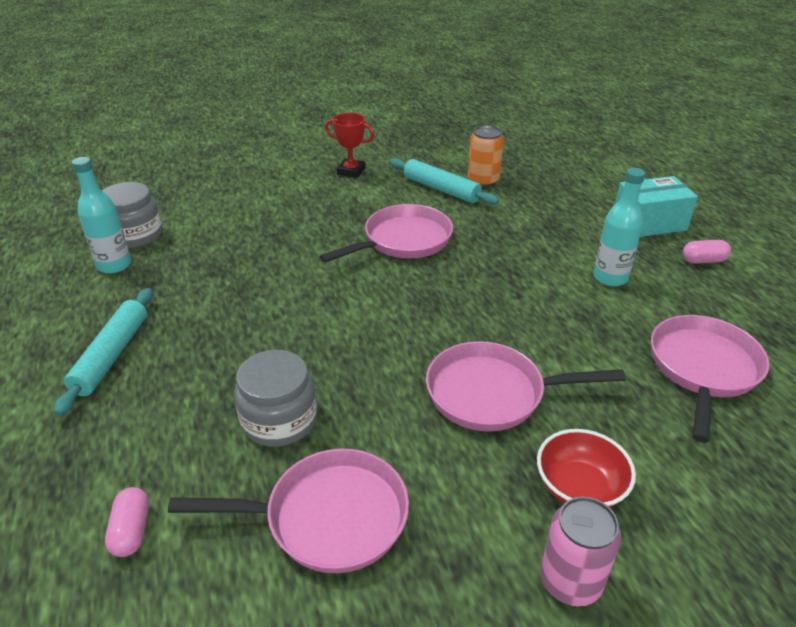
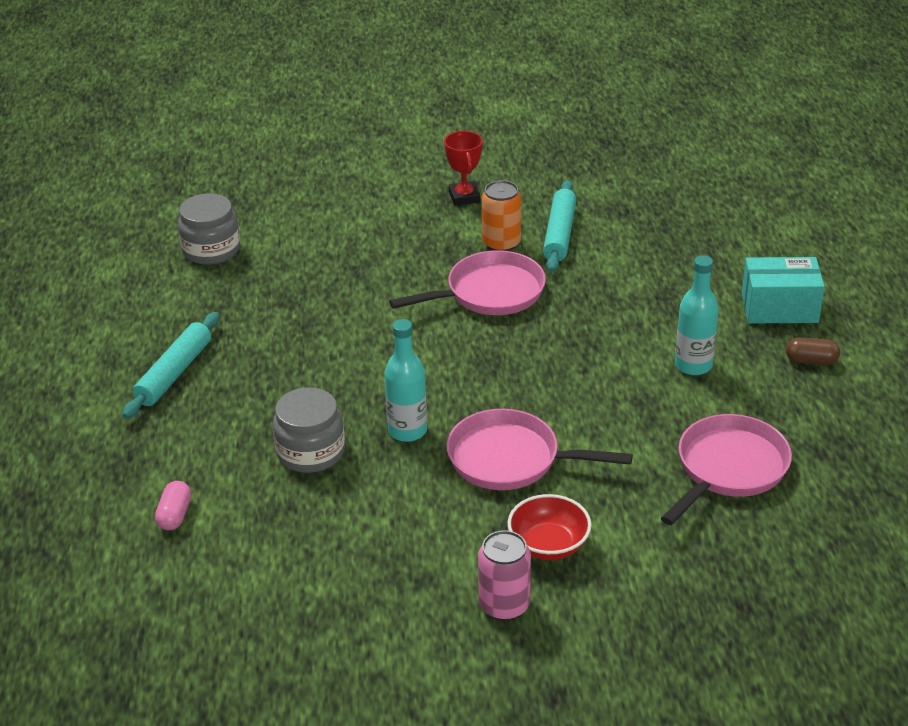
camera: 15 degrees right, 0 degrees up
(114, 265) = (186, 282): turquoise bottle -> turquoise bottle (407, 431)
(328, 517) = (329, 531): pink pan -> none
(351, 171) = (464, 197): red trophy -> red trophy turned 45 degrees clockwise
(441, 189) = (559, 234): turquoise rolling pin -> turquoise rolling pin turned 45 degrees clockwise
(483, 181) = (614, 228): orange can -> orange can (501, 243)
(703, 260) = (811, 361): pink capsule -> brown capsule

